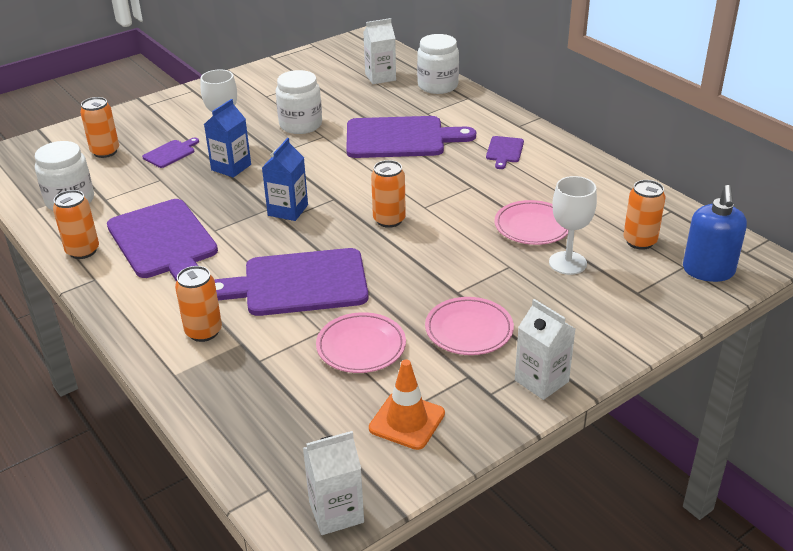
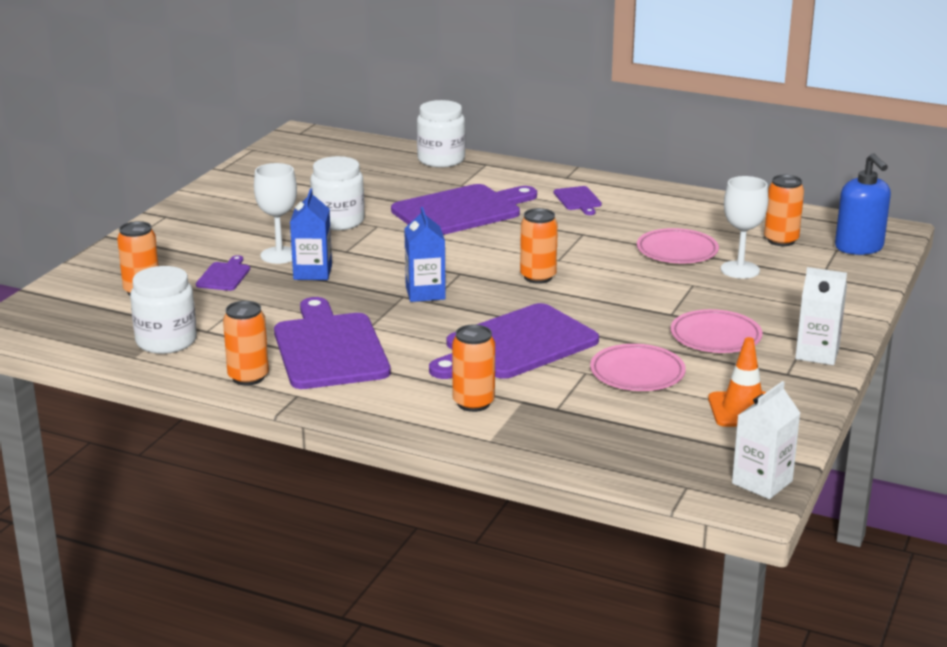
camera: 30 degrees left, 10 degrees down
(164, 242) = (329, 348): purple cutting board -> purple cutting board turned 135 degrees counterclockwise
(380, 77) = (369, 164): white carton -> none

